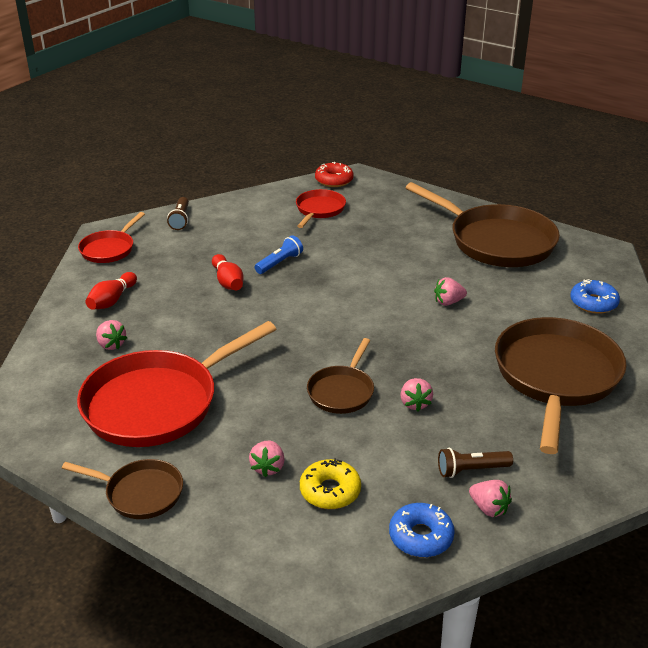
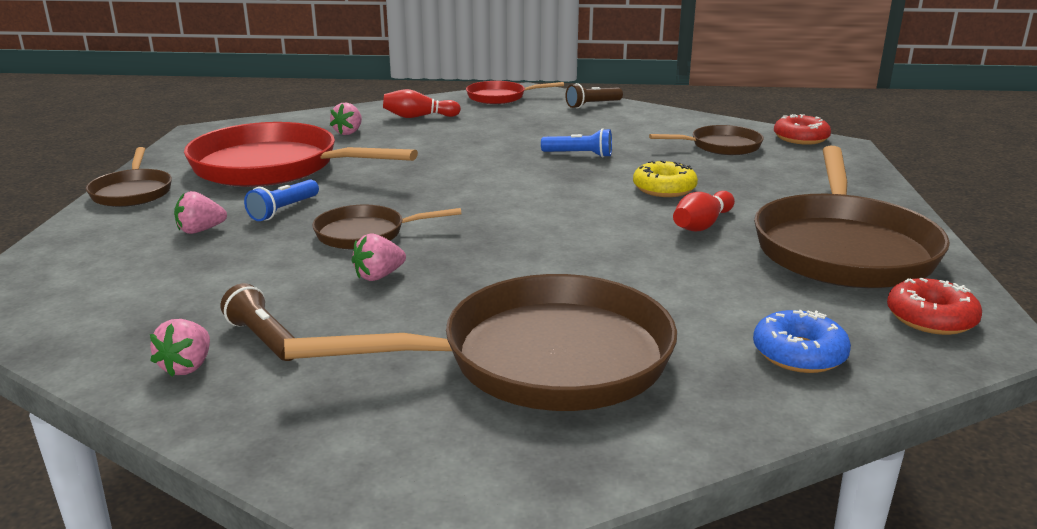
camera: 60 degrees right, 10 degrees down
(228, 282) = (510, 144): red bowling pin -> red bowling pin (702, 225)
(263, 418) = (284, 210): none -> blue flashlight
(319, 210) = (721, 146): red pan -> brown pan
(330, 491) = (175, 267): yellow donut -> yellow donut (664, 189)
(421, 537) = (112, 333): blue donut -> none
(448, 302) = (632, 250): pink strawberry -> none
(582, 255) = (931, 318): none -> red donut

